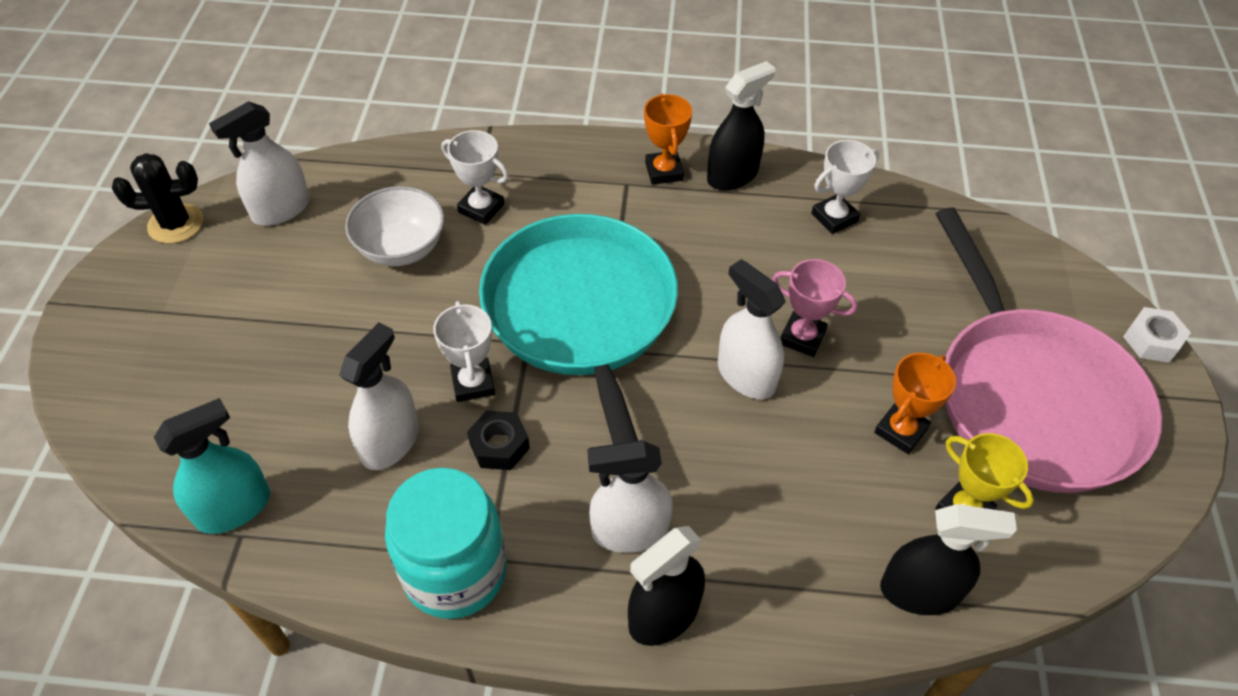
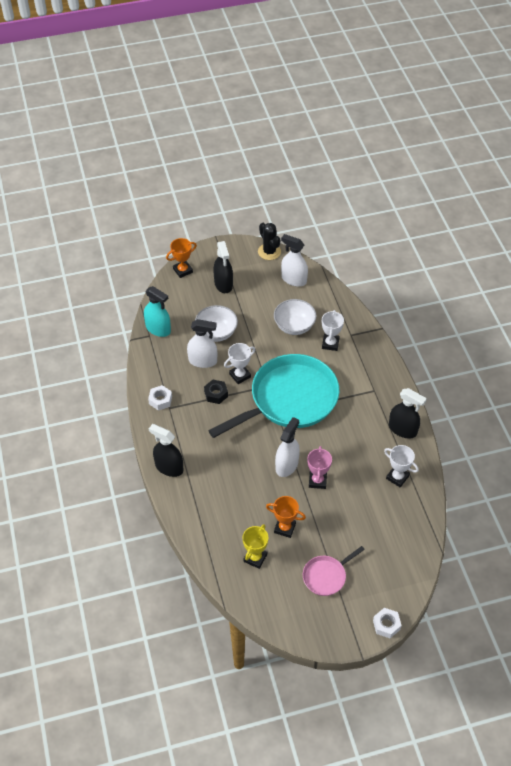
camera: 70 degrees right, 0 degrees up
(327, 389) = (216, 332): none -> white bowl
(455, 571) = (160, 400): turquoise jar -> white nut
(630, 531) = (198, 447): white spray bottle -> none
(664, 171) = (390, 402): orange trophy -> orange trophy (183, 270)
(919, 591) = (211, 548): black spray bottle -> black spray bottle (223, 284)
(1030, 397) = (326, 576): pink pan -> pink pan, size x0.44

